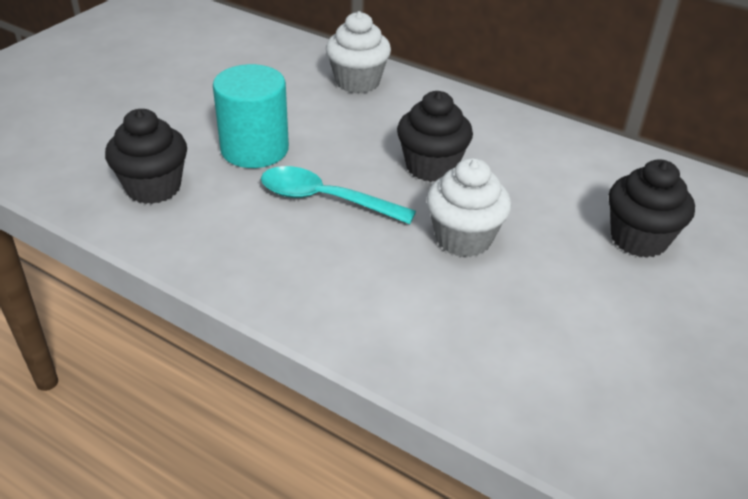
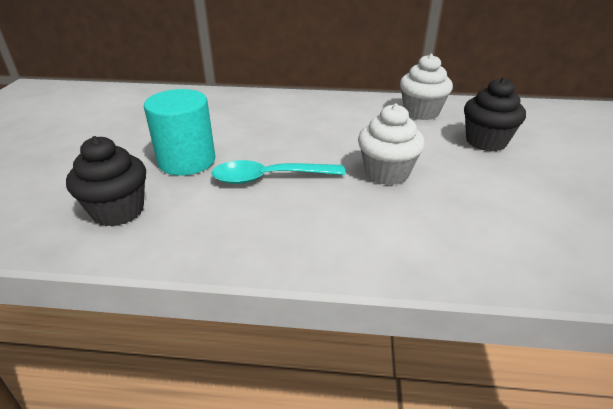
camera: 25 degrees left, 5 degrees down
(357, 82) = (230, 103): white cupcake -> white cupcake (421, 112)
(431, 167) = (325, 138): black cupcake -> none

